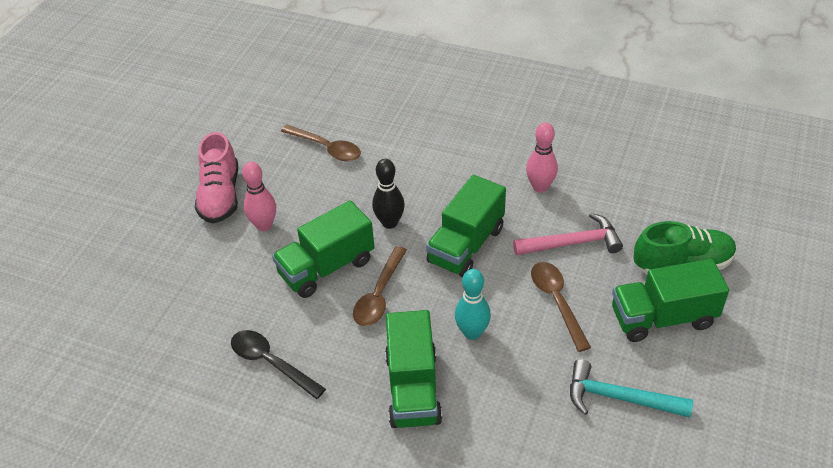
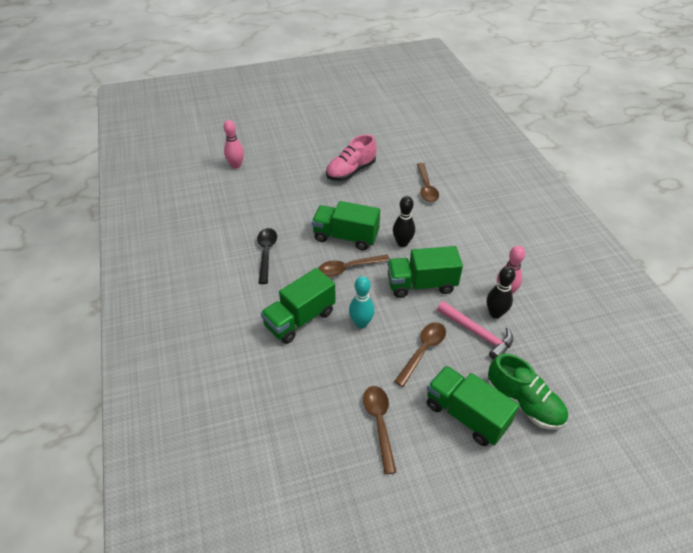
camera: 50 degrees right, 0 degrees up
(264, 225) = (349, 197): pink bowling pin -> pink bowling pin (236, 165)
(559, 212) = (495, 313): none -> black bowling pin
(619, 398) = (379, 423): turquoise hammer -> brown spoon

